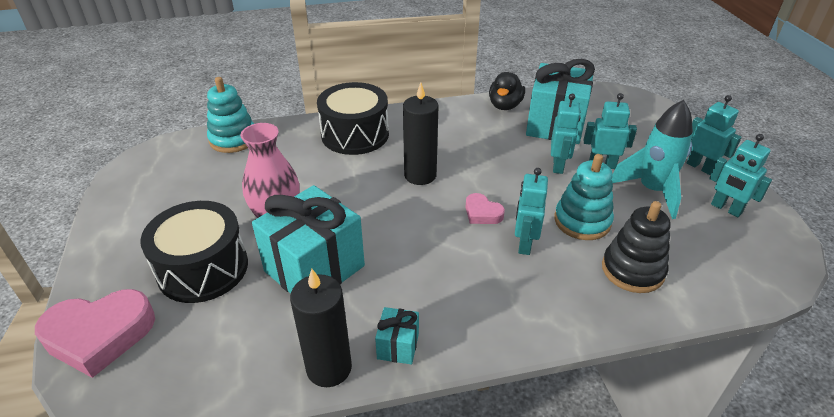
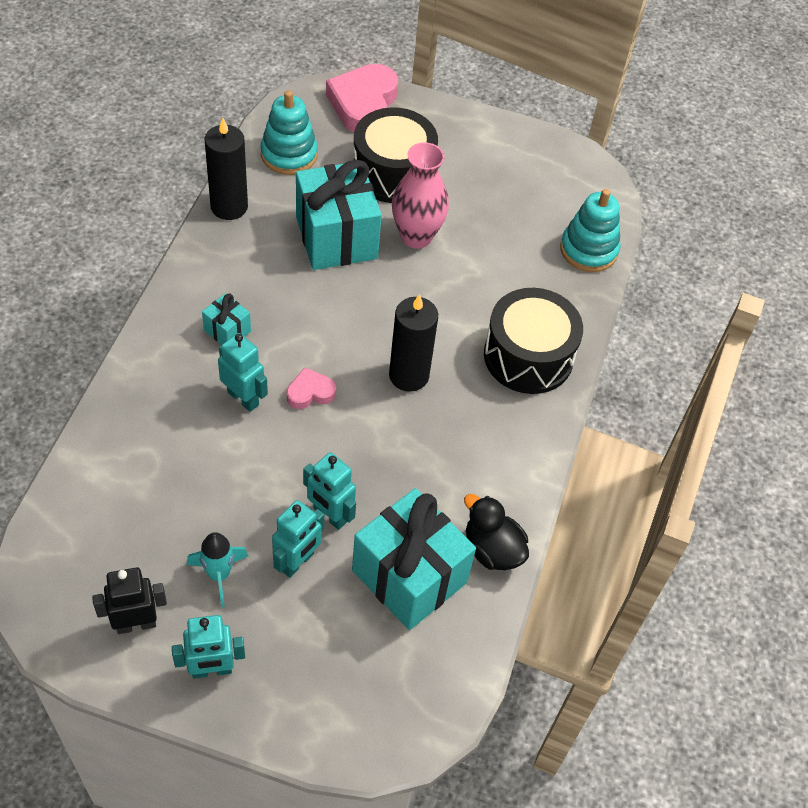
camera: 115 degrees right, 15 degrees up
(398, 346) = (213, 251): turquoise gift -> turquoise gift (227, 331)
(582, 221) = (232, 468): turquoise stacking toy -> turquoise stacking toy (289, 154)
(632, 270) = (143, 458): black stacking toy -> none
(652, 191) = (219, 575): turquoise rocket -> turquoise rocket, size x0.62
(726, 209) = (136, 624): turquoise robot -> black robot

